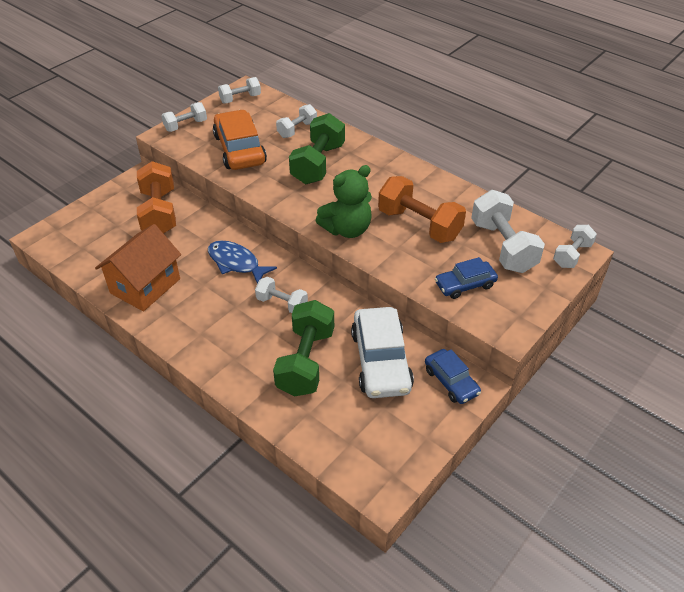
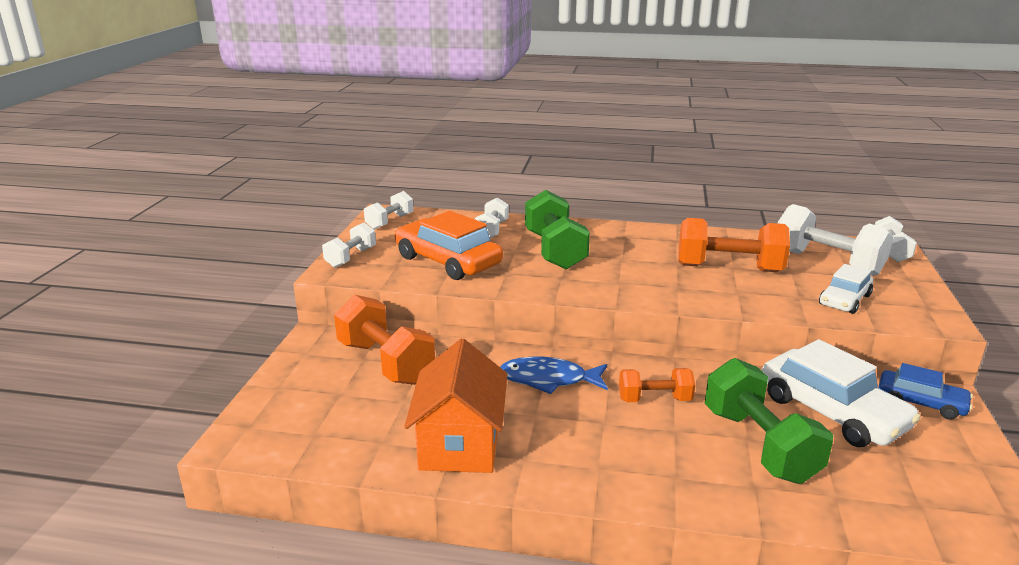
camera: 30 degrees left, 20 degrees down
(282, 304) = (654, 399): white dumbbell -> orange dumbbell
(347, 229) = (665, 292): green teddy bear -> none
(465, 285) = (844, 300): blue car -> white car

